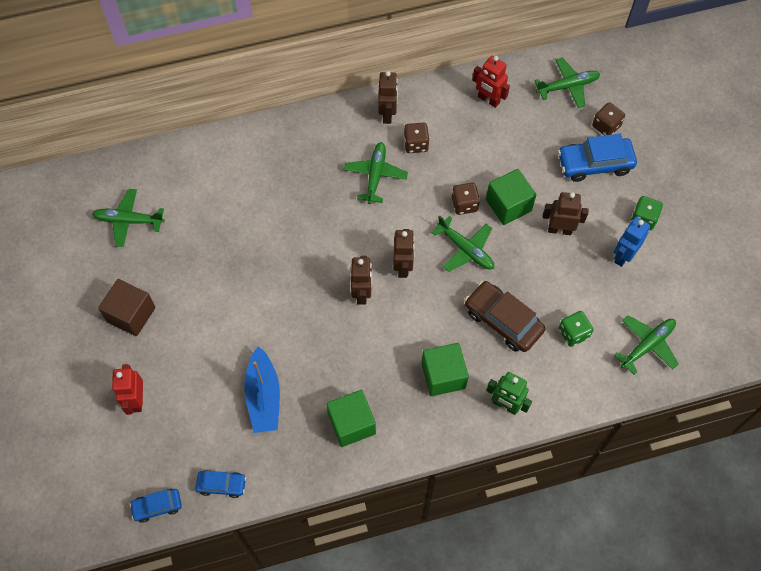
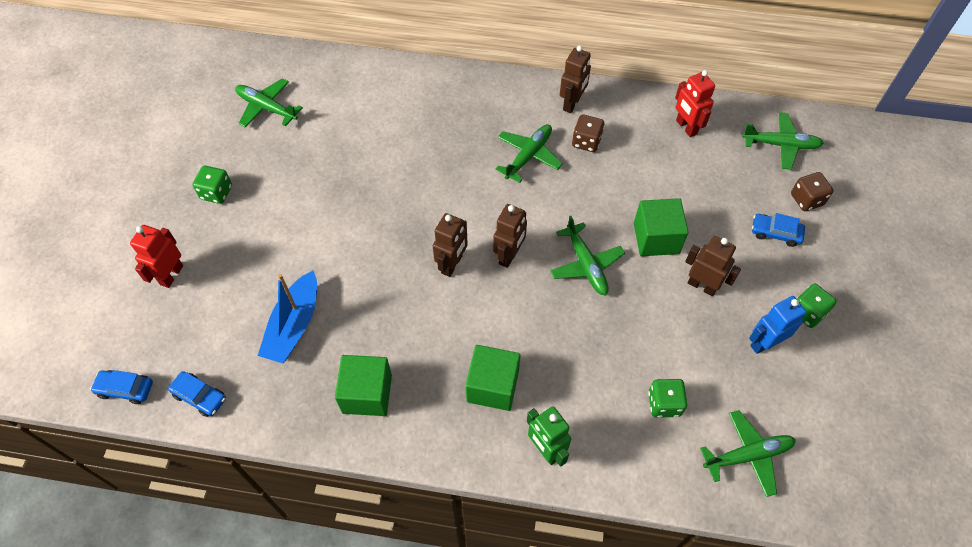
camera: 25 degrees right, 5 degrees down
(131, 314) = (216, 193): brown cube -> green dice
(464, 204) = (608, 219): brown dice -> none
(503, 321) = (589, 356): brown car -> none
(594, 164) = (775, 233): blue car -> blue car, size x0.57

